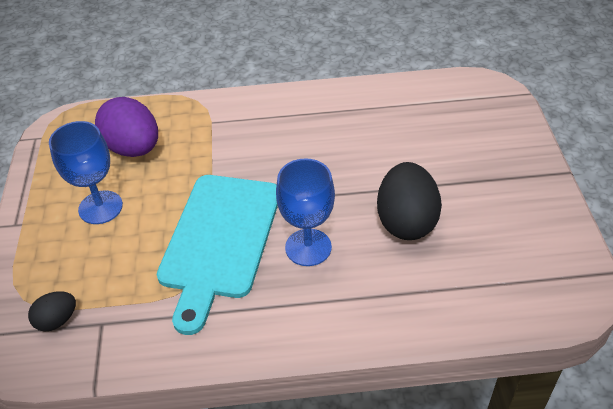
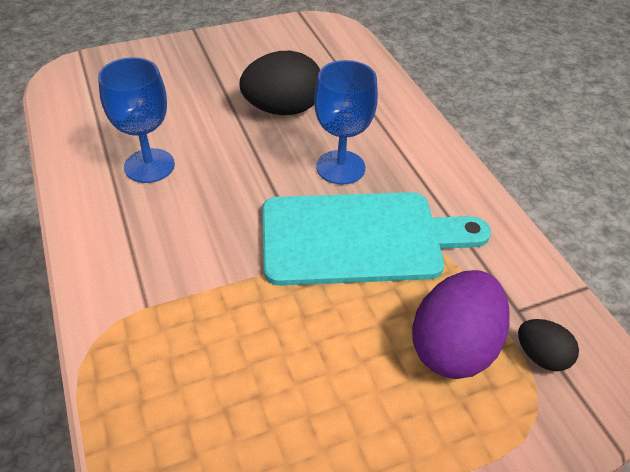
camera: 110 degrees left, 0 degrees up
(100, 207) = (353, 386): blue goblet -> blue goblet (149, 166)
(133, 148) = (221, 391): purple egg -> purple egg (453, 347)

